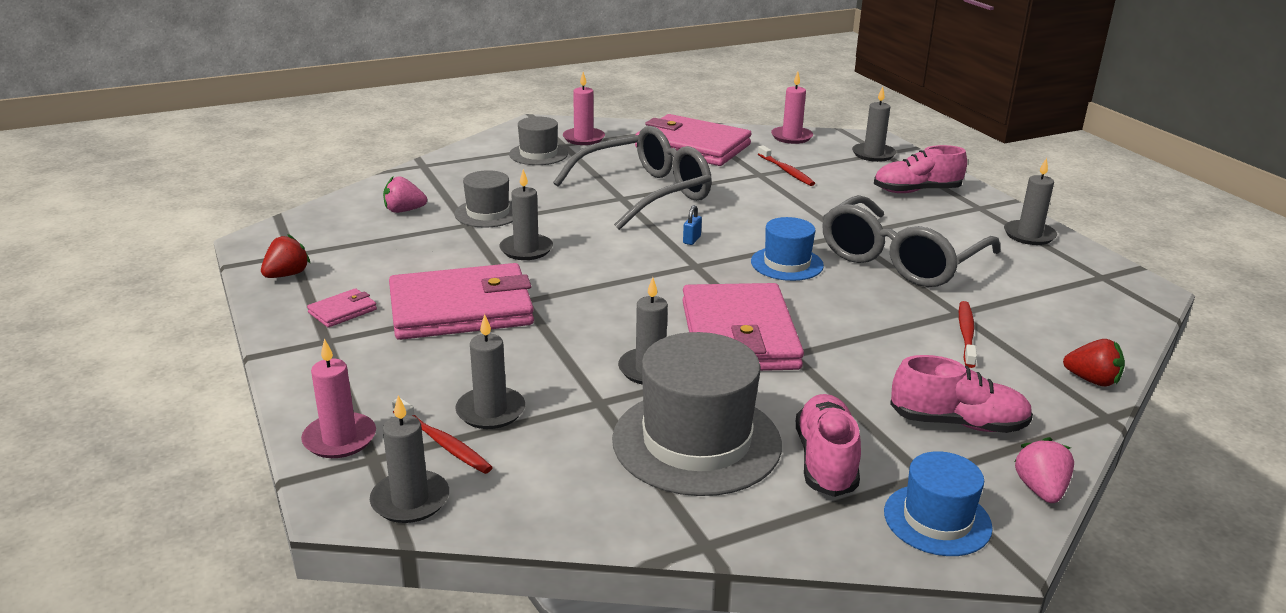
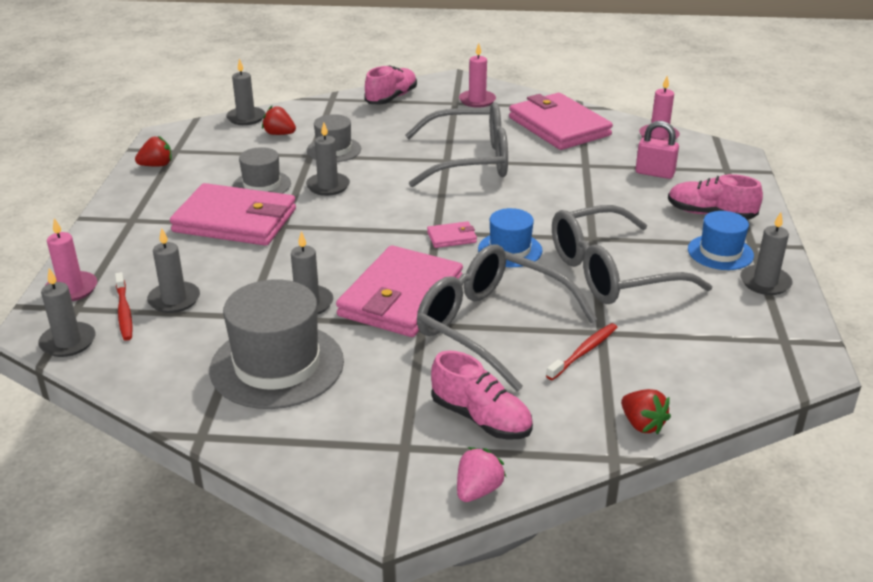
camera: 30 degrees right, 5 degrees up
(343, 311) = (162, 201): pink wallet -> pink wallet (452, 237)
(404, 211) = (279, 134): pink strawberry -> red strawberry
(538, 154) = (426, 107): grey hat -> grey hat (262, 185)
(692, 240) = (458, 210): blue padlock -> none
(786, 171) = (613, 167): red toothbrush -> none
(825, 461) = (347, 410): pink shoe -> pink shoe (391, 98)
(828, 168) = (654, 173): none -> pink padlock
(857, 336) = (491, 326): none -> grey glasses
(873, 154) = (715, 169): grey candle -> grey candle (246, 118)
(937, 520) = (372, 480): blue hat -> blue hat (720, 252)

